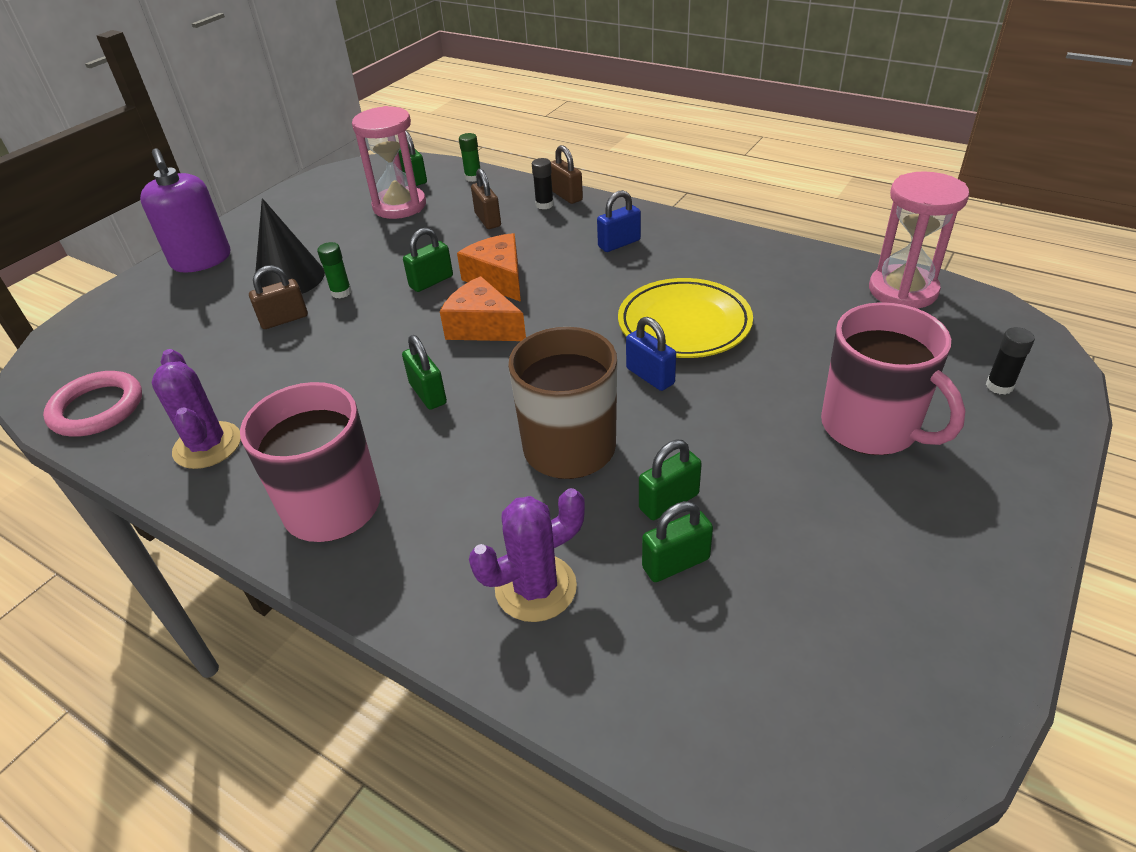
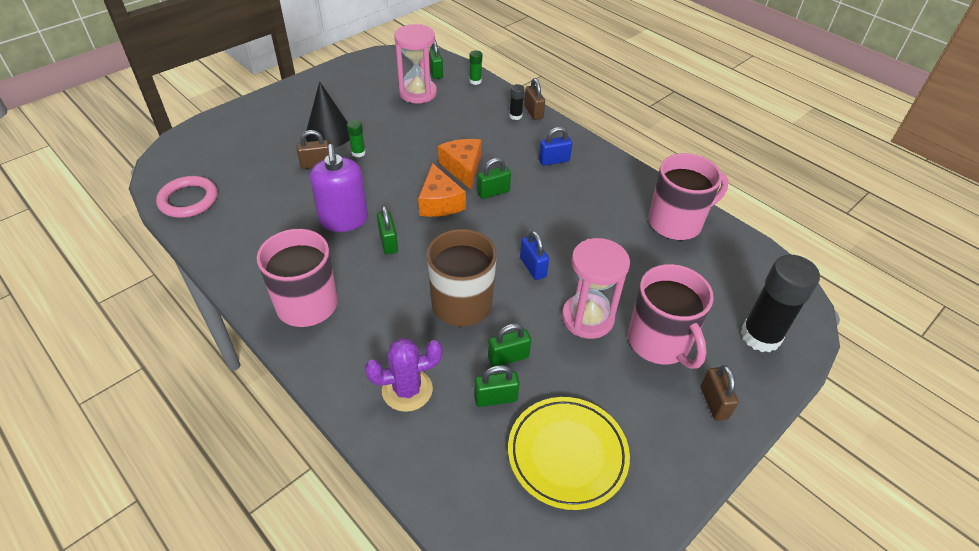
camera: 10 degrees right, 5 degrees up
(201, 260) = (277, 105): purple soap dispenser -> purple soap dispenser (344, 220)
(207, 445) = (246, 243): purple cactus -> none
(431, 281) = (418, 159): green padlock -> green padlock (493, 192)
(482, 327) = (439, 202): orange cheese -> orange cheese turned 150 degrees counterclockwise
(488, 220) = (472, 119): brown padlock -> brown padlock (714, 402)
(684, 324) = (571, 235): yellow plate -> yellow plate (567, 454)
(816, 278) = (676, 222): none -> pink mug
(903, 290) = (732, 247): pink hourglass -> pink hourglass (587, 318)
(999, 386) = (760, 336): black glue stick -> black glue stick, size x2.23

